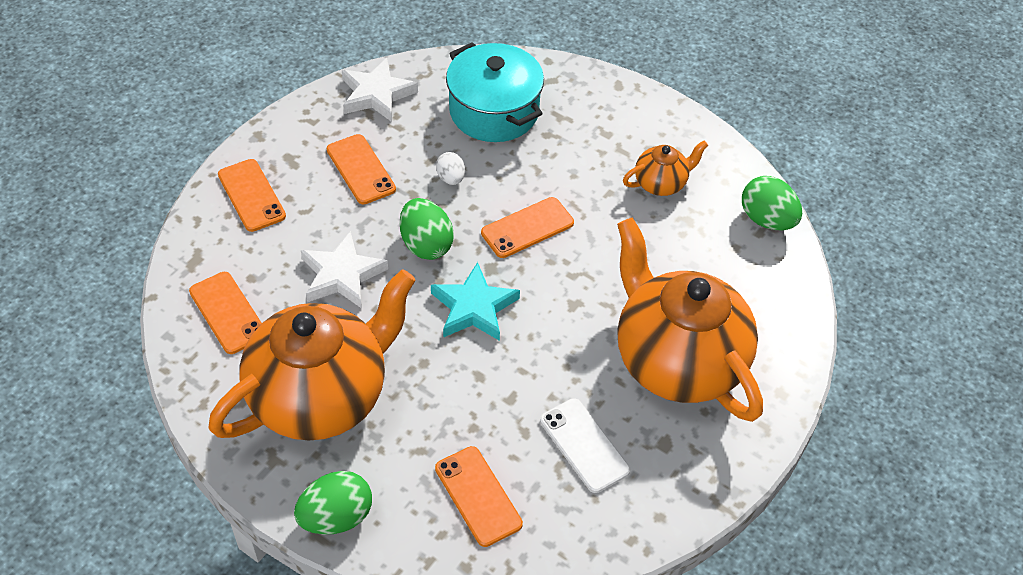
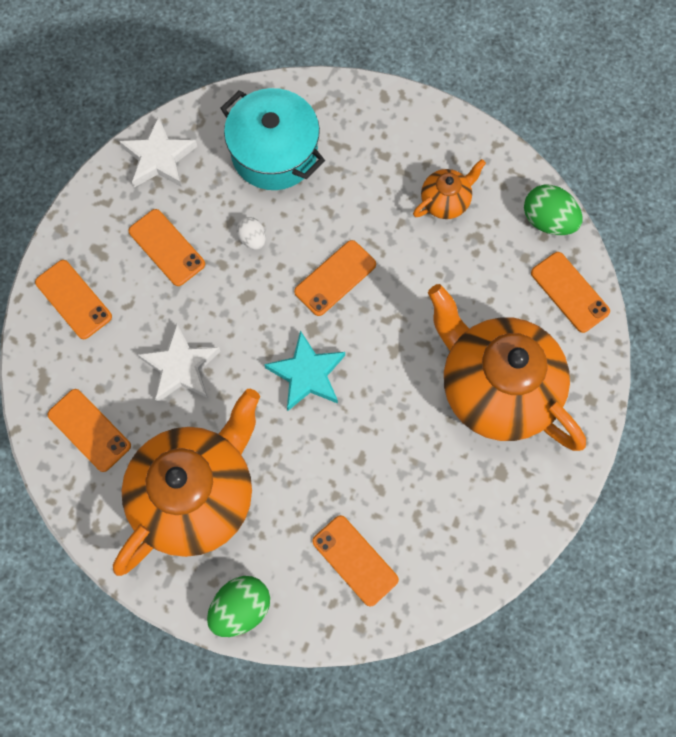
camera: 10 degrees left, 20 degrees up
(426, 244) = (248, 317): green egg -> none
(584, 445) = (433, 490): white phone -> none
(777, 288) = (569, 292): none -> orange phone

